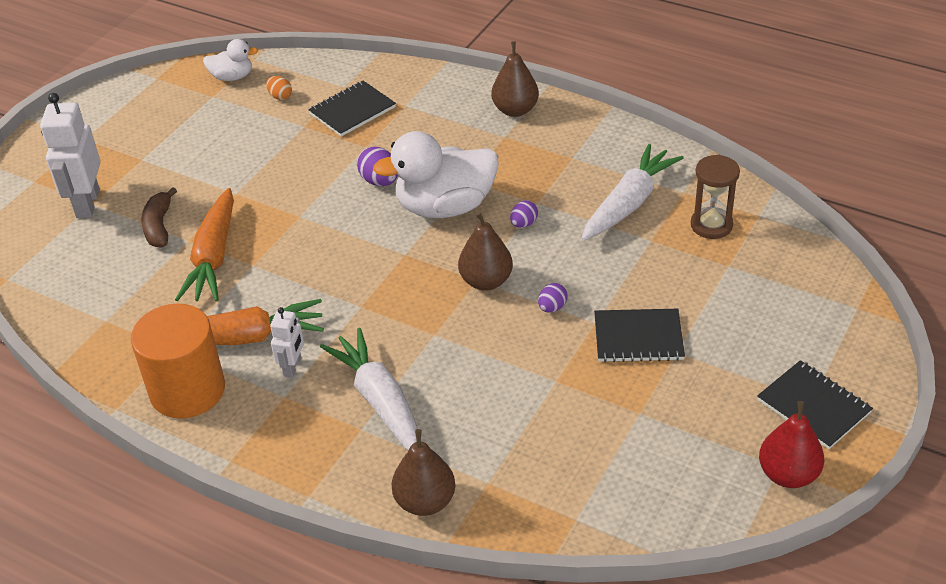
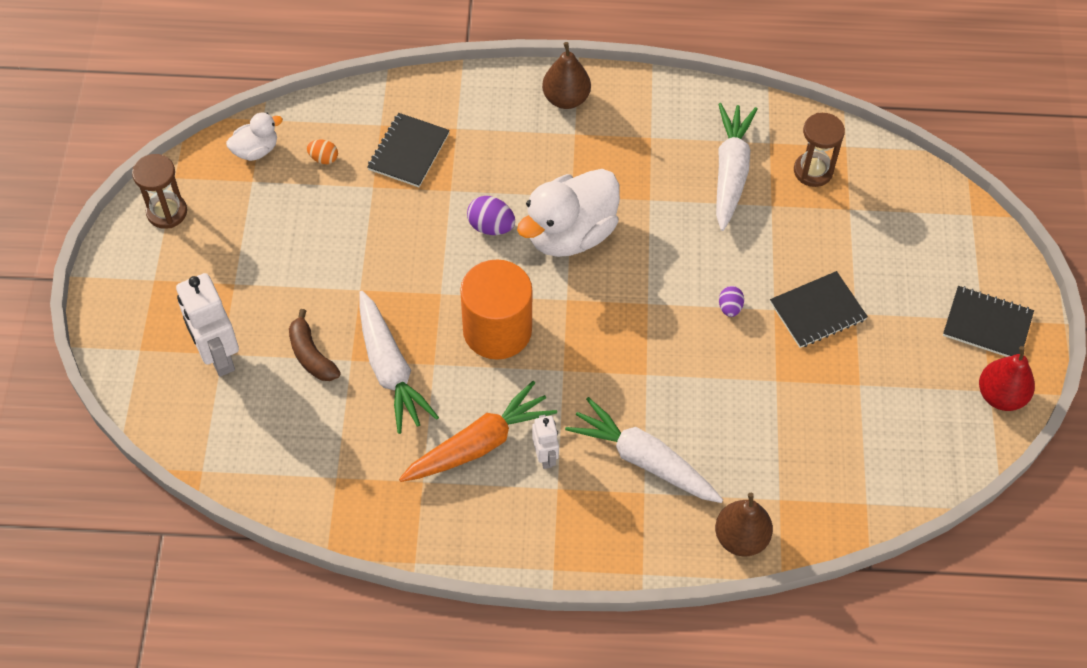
camera: 30 degrees left, 15 degrees up
(131, 98) = (167, 212): none -> brown hourglass
(187, 390) = (467, 517): orange cylinder -> orange cylinder (497, 330)
(214, 256) = (390, 369): orange carrot -> white carrot
(486, 281) = (657, 302): brown pear -> none
(524, 224) = (652, 227): purple egg -> none

